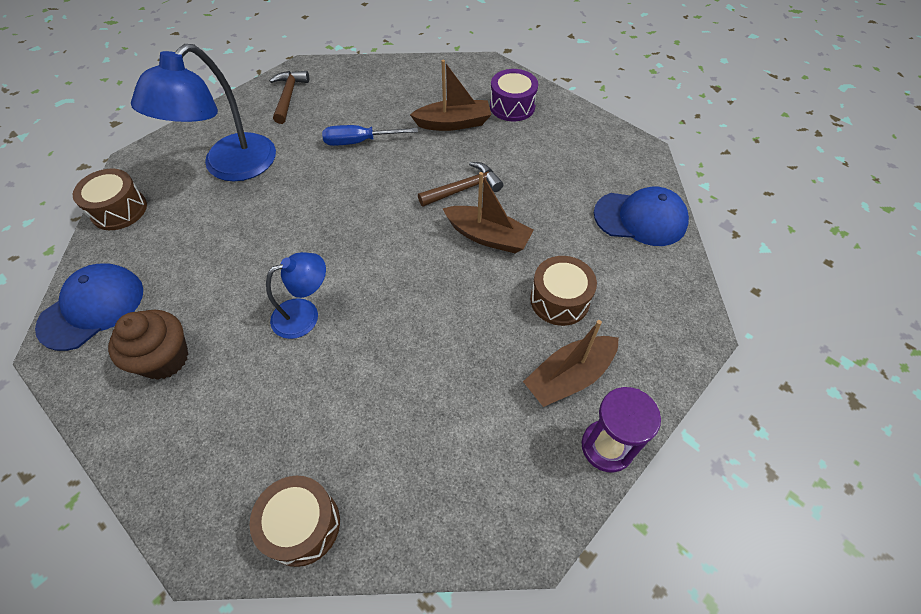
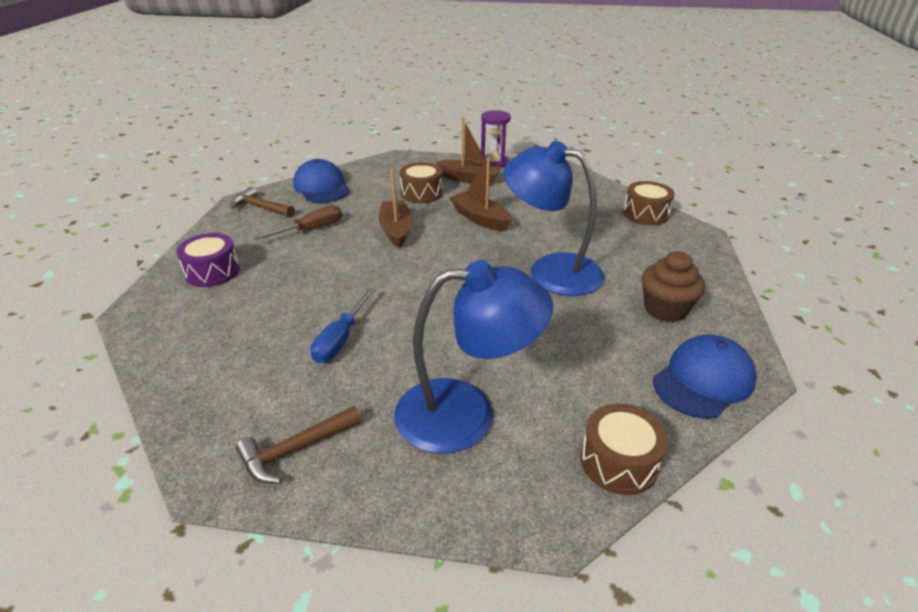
camera: 125 degrees left, 20 degrees down
(92, 308) = (703, 380): blue cap -> blue cap turned 135 degrees clockwise
(305, 314) = (550, 270): blue lamp -> blue lamp, size x1.80
(359, 142) = (341, 339): blue screwdriver -> blue screwdriver turned 60 degrees clockwise
(453, 123) = (265, 294): brown boat -> brown boat (480, 218)
(463, 189) = (355, 256): brown hammer -> brown hammer (260, 207)
(541, 178) = (311, 229): none -> brown screwdriver

